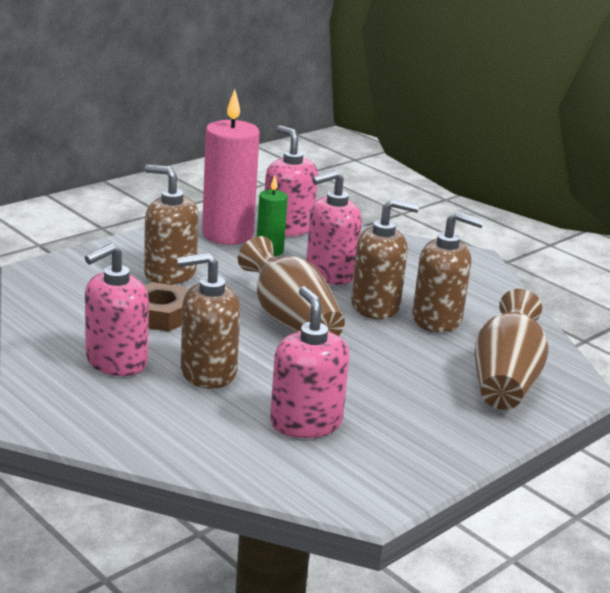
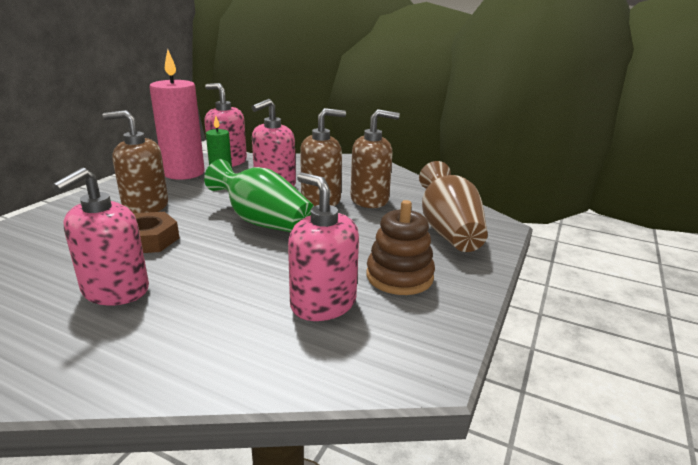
camera: 20 degrees left, 0 degrees up
(208, 372) = (211, 279): brown soap dispenser -> none
(290, 321) = (263, 222): brown vase -> green vase
(404, 417) = (399, 276): none -> brown stacking toy

